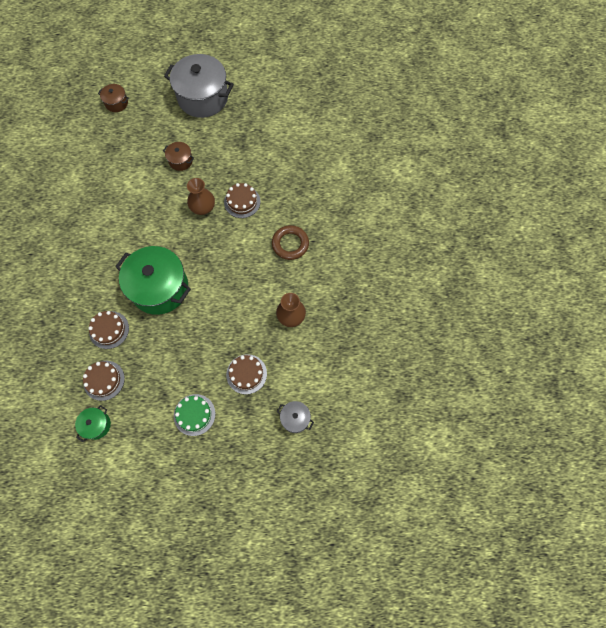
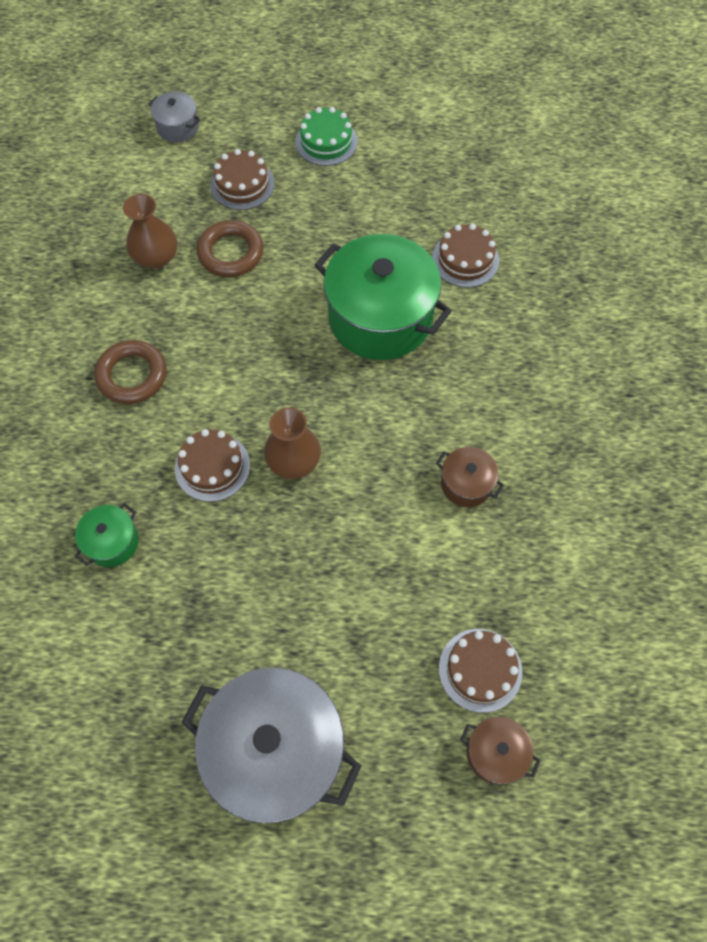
camera: 175 degrees left, 5 degrees down
(96, 425) = (471, 139): green pot -> green pot (112, 542)
(104, 380) = (466, 192): brown cake -> brown cake (480, 670)
(180, 161) = (337, 573): brown pot -> brown pot (466, 484)
(247, 323) = (231, 253): none -> brown ring

